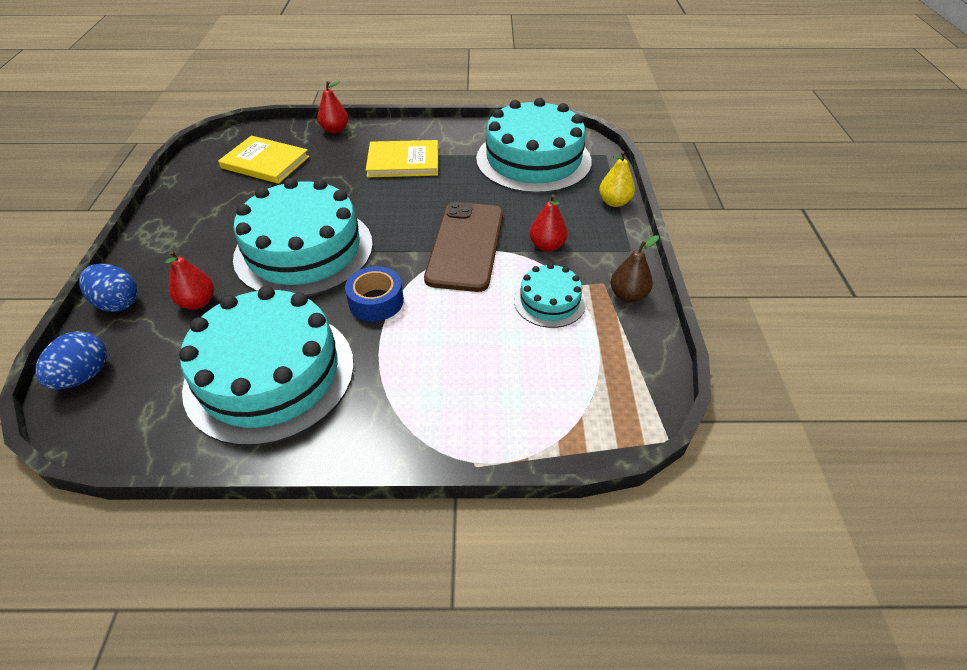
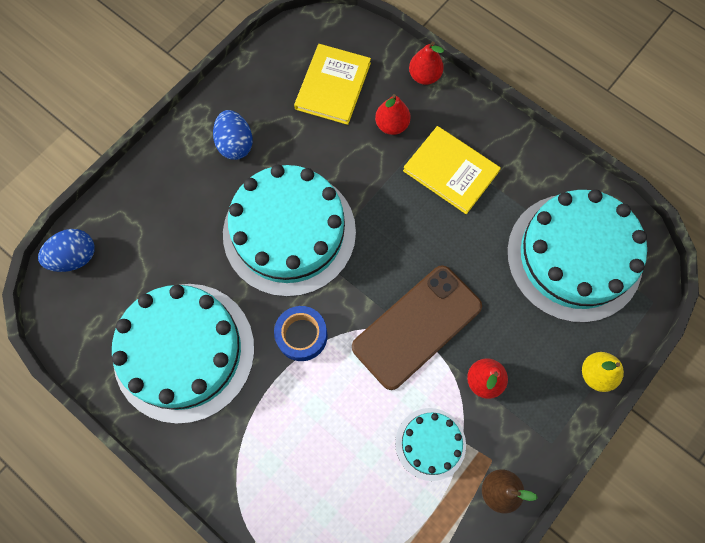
camera: 40 degrees right, 25 degrees up
(118, 303) = (130, 194): blue egg -> blue egg (235, 144)
(198, 302) = (181, 235): red pear -> red pear (391, 125)
(265, 162) = (333, 86): yellow book -> yellow book turned 45 degrees clockwise

